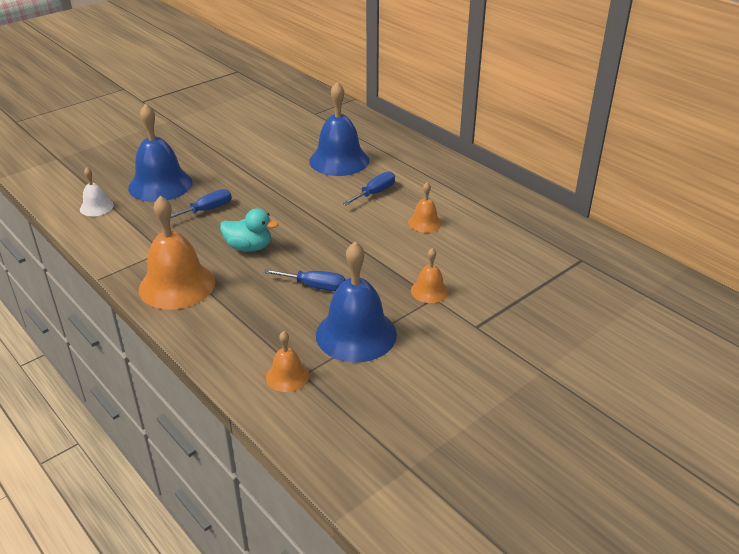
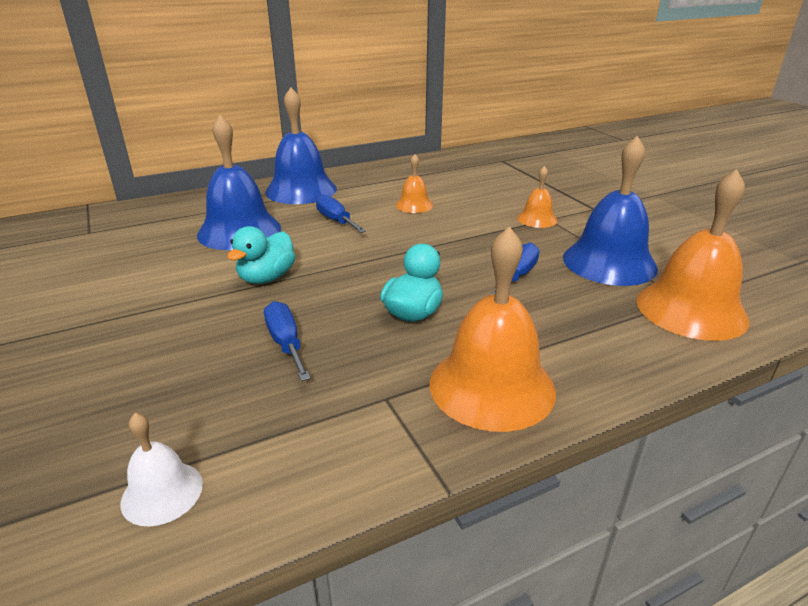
camera: 75 degrees left, 5 degrees down
(160, 185) = (153, 391): blue bell -> blue bell (301, 190)
(277, 186) = (266, 278): none -> turquoise duck
(287, 376) = (691, 309): orange bell -> orange bell, size x1.99

